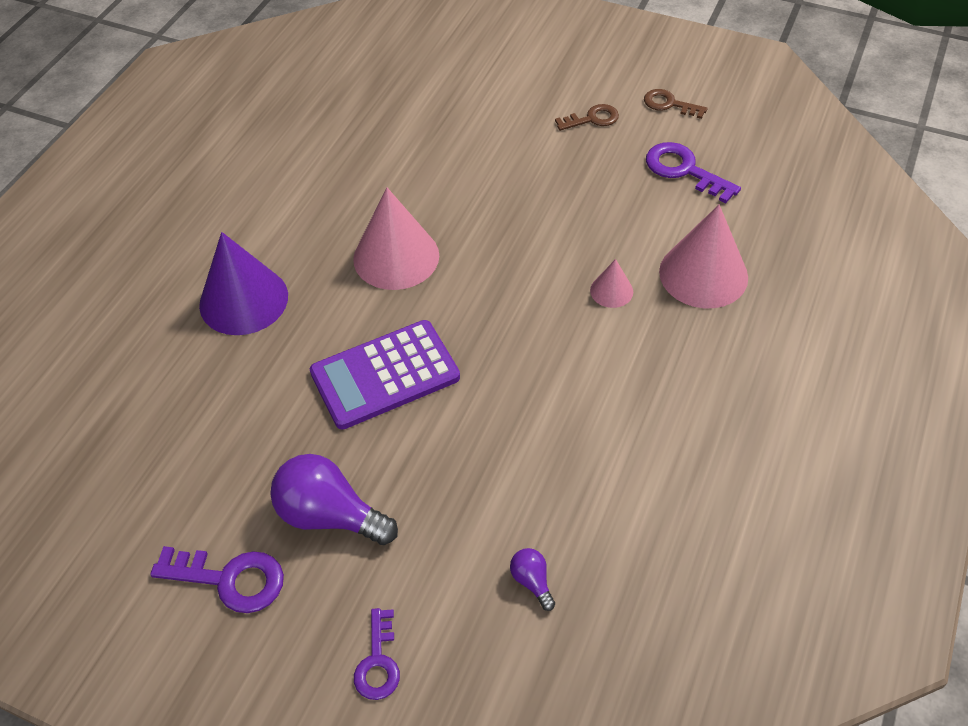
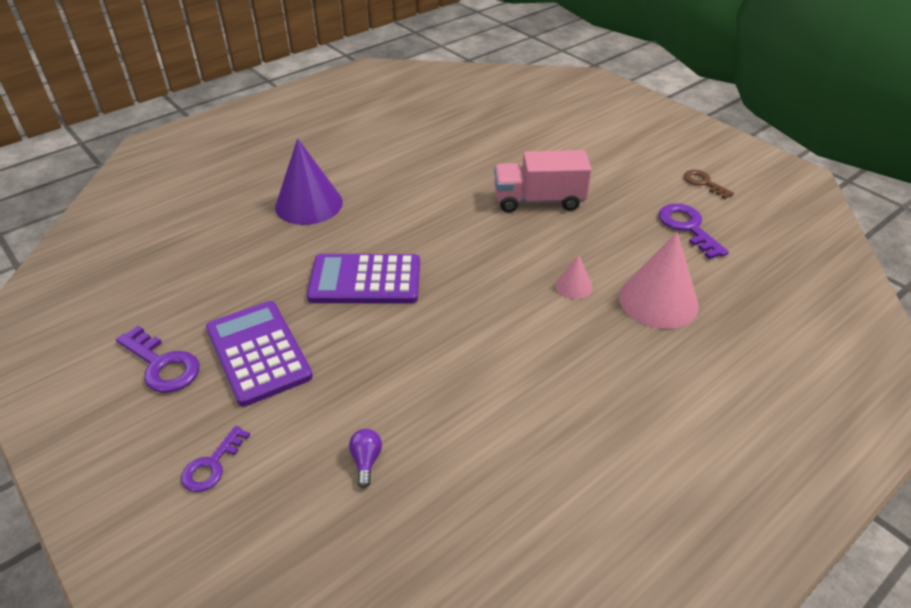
camera: 25 degrees right, 10 degrees down
(330, 515) = (258, 352): purple light bulb -> purple calculator
(396, 257) = (428, 212): pink cone -> none
(509, 193) = (538, 200): none -> pink truck
(592, 119) = (634, 175): brown key -> none

